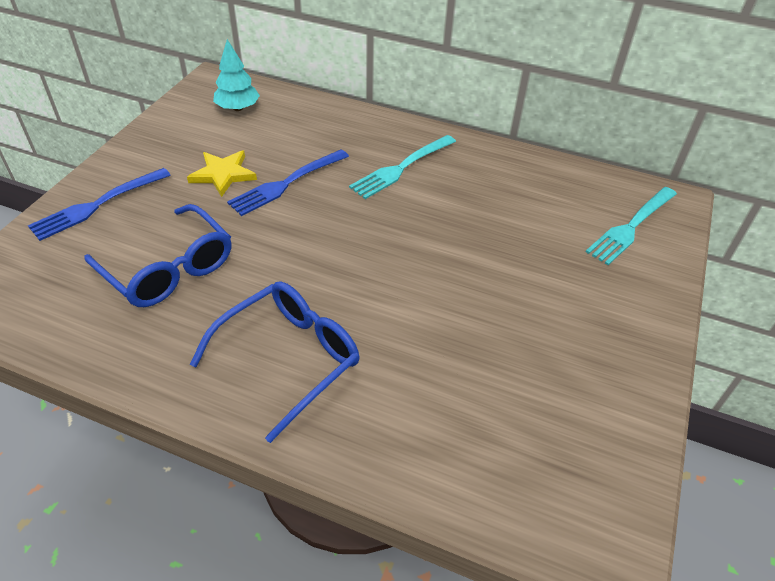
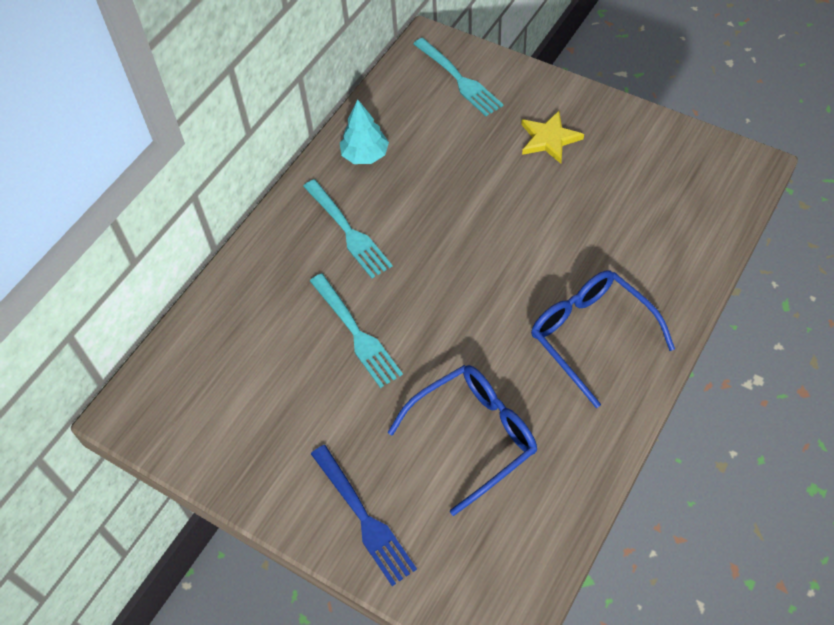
camera: 75 degrees left, 10 degrees up
(223, 174) = (329, 393): yellow star -> yellow star (549, 139)
(238, 108) = (200, 382): turquoise tree -> turquoise tree (365, 155)
(286, 183) = (356, 333): blue fork -> turquoise fork

